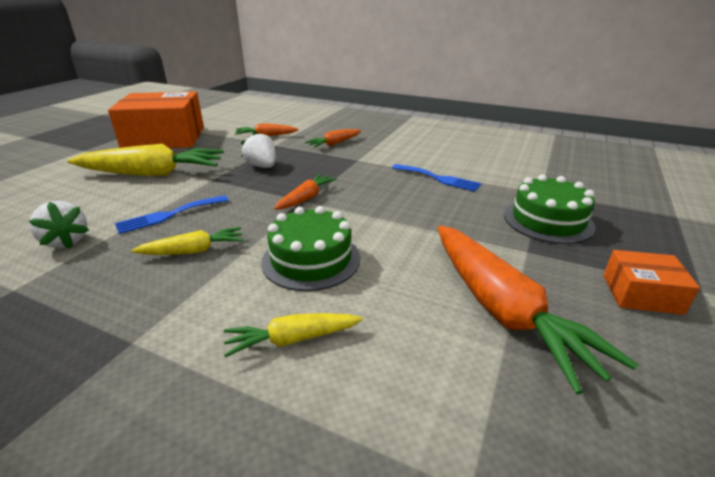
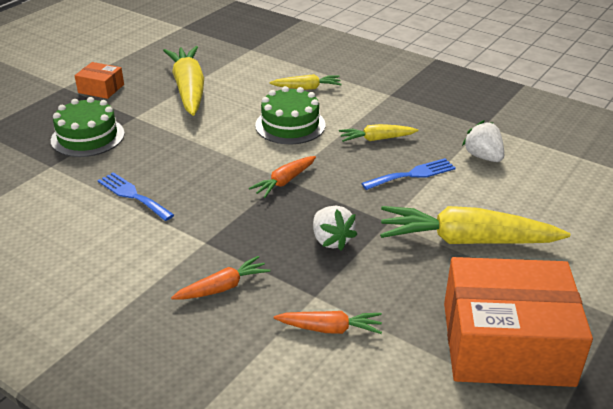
camera: 170 degrees left, 5 degrees up
(502, 310) = (189, 89): orange carrot -> yellow carrot

